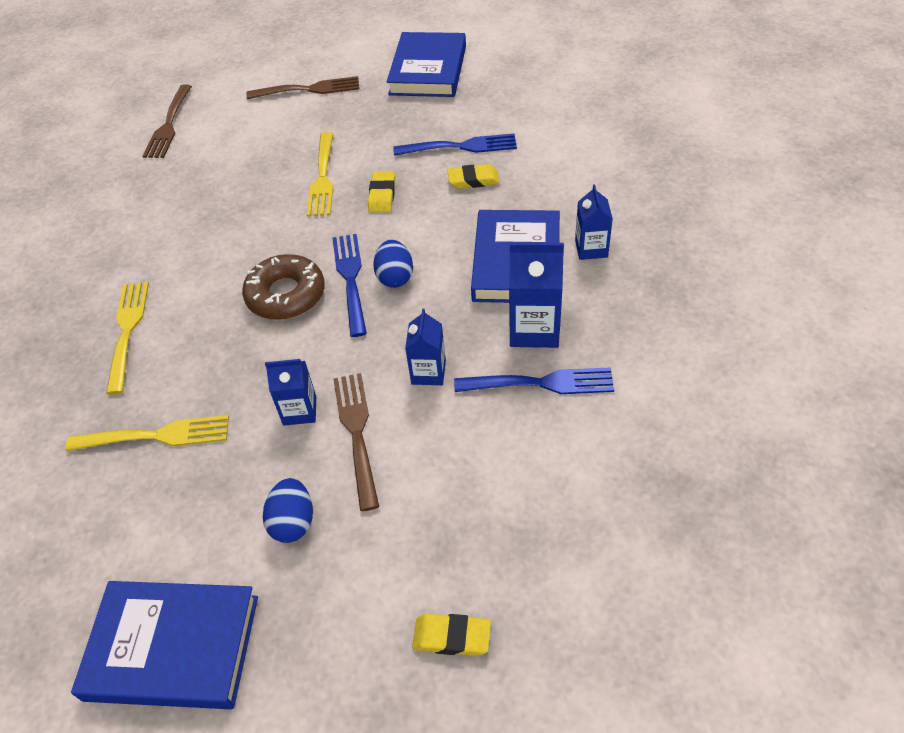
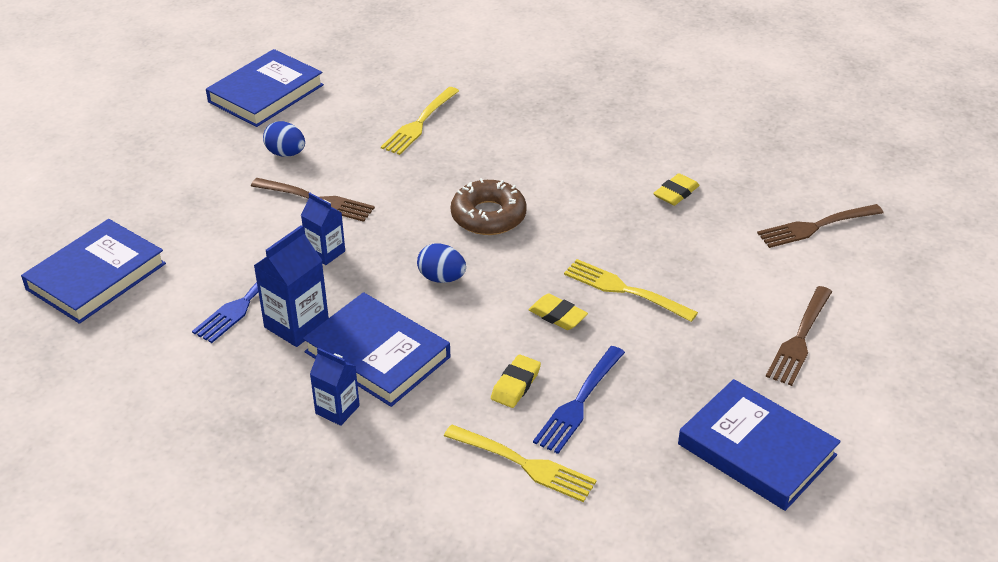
camera: 120 degrees right, 10 degrees down
(128, 332) = (534, 135): yellow fork -> yellow fork (523, 464)
(169, 124) = (816, 226): brown fork -> brown fork turned 60 degrees counterclockwise
(299, 411) = (366, 184): blue carton -> none
(351, 280) = (466, 254): blue fork -> none
(451, 637) = (141, 181): yellow eraser -> yellow eraser (676, 193)
(629, 534) = (96, 276): none -> blue book

